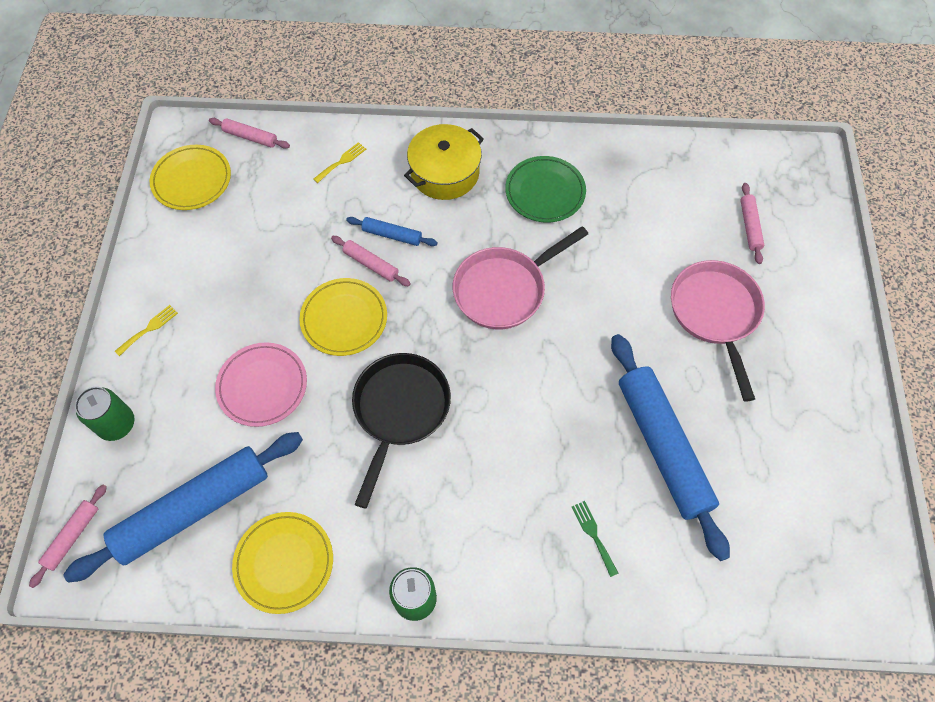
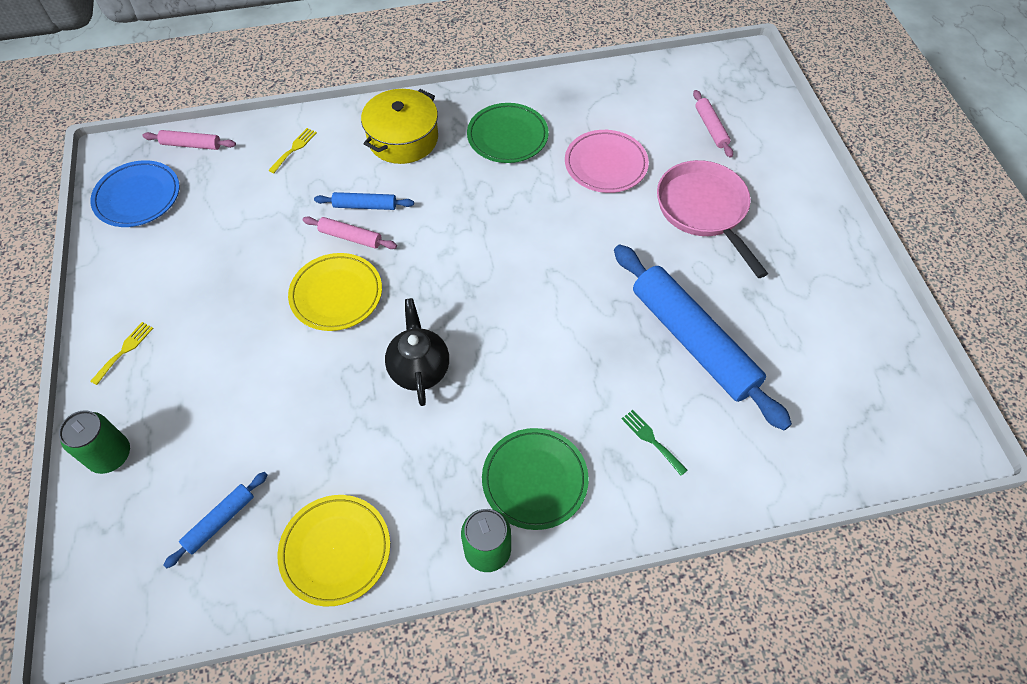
camera: 15 degrees left, 5 degrees down
(72, 536) = (85, 586): pink rolling pin -> none
(192, 180) = (138, 197): yellow plate -> blue plate
(194, 509) = (220, 521): blue rolling pin -> blue rolling pin, size x0.44
(262, 386) = (265, 379): pink plate -> pink plate (605, 164)
(400, 411) = (419, 369): black pan -> black teapot
(475, 545) = (534, 480): none -> green plate
(504, 289) = (493, 232): pink pan -> none

